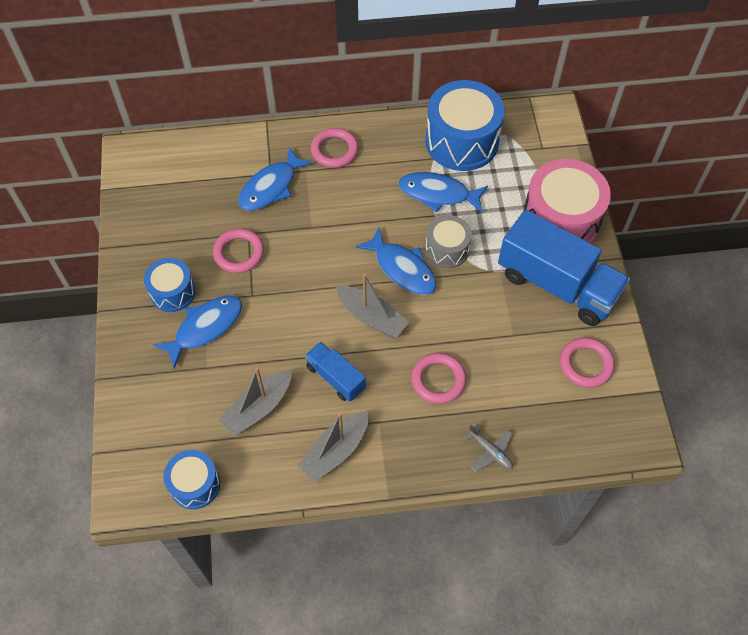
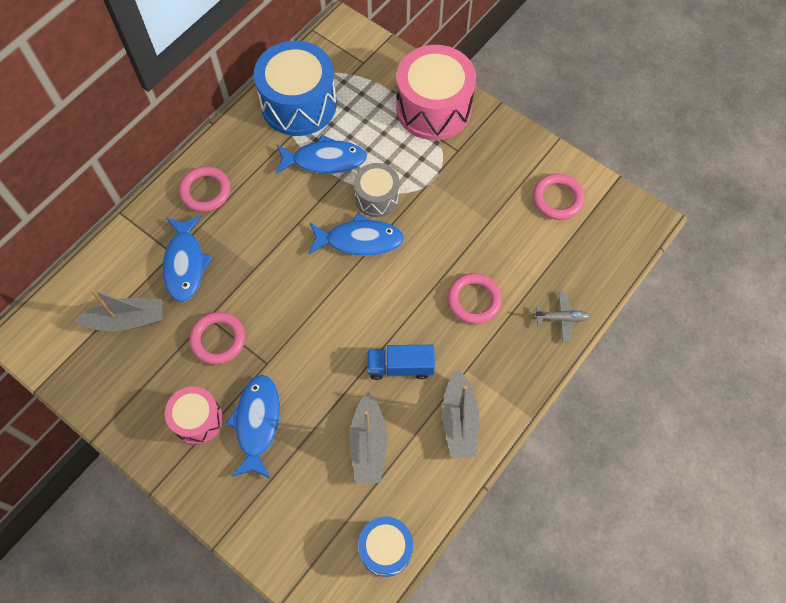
camera: 45 degrees left, 5 degrees up
(172, 292) = (198, 420): blue drum -> pink drum
(372, 317) = (377, 297): grey boat -> grey boat (127, 320)
(438, 194) = (325, 160): blue fish -> blue fish turned 150 degrees counterclockwise
(557, 284) = (480, 157): blue truck -> none

